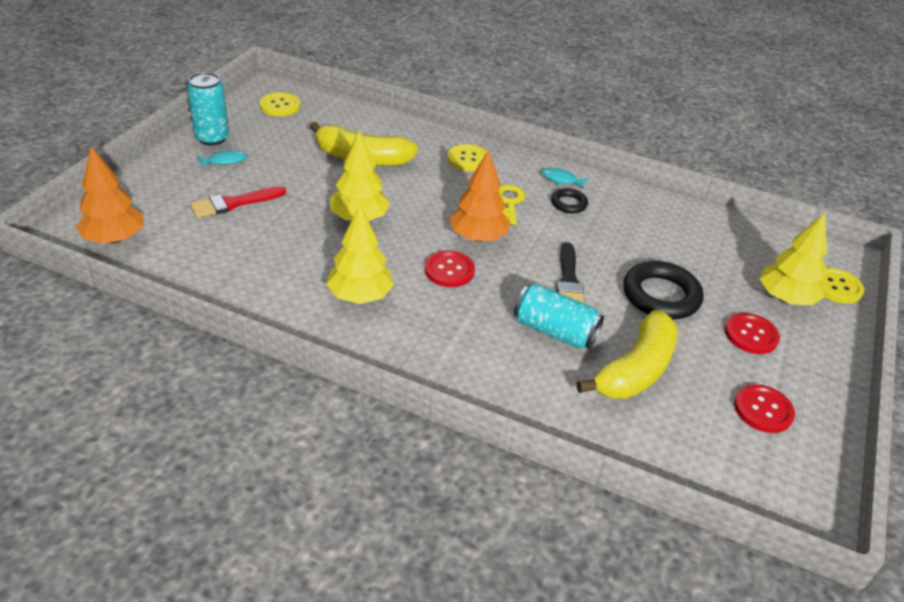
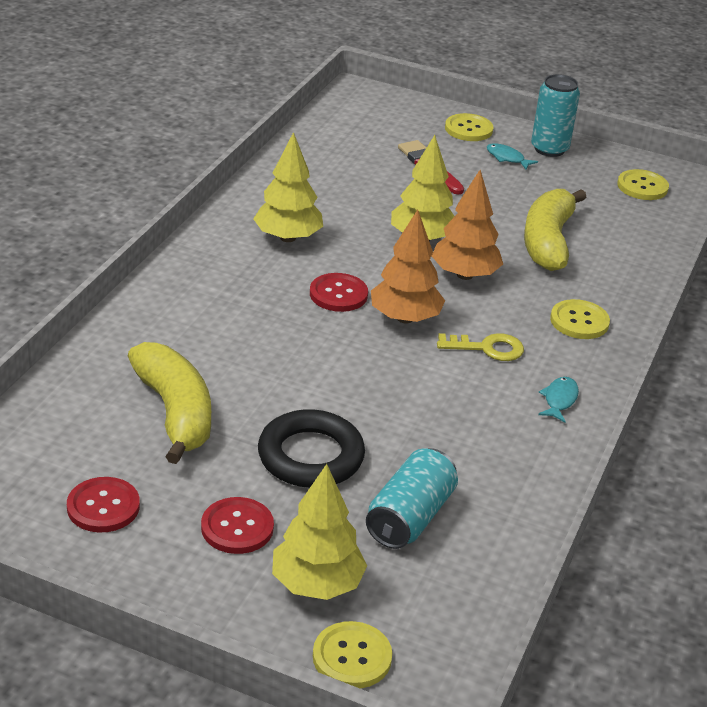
camera: 90 degrees right, 5 degrees down
(114, 239) = (356, 112): orange tree -> orange tree (465, 275)
(167, 175) = (468, 129): none -> yellow button
(225, 161) = (507, 158): turquoise fish -> turquoise fish turned 150 degrees clockwise
(554, 331) = (239, 360): turquoise can -> turquoise can (410, 517)
(568, 204) = (500, 400): black ring -> none
(569, 281) = (331, 381): black brush -> none
(635, 370) = (175, 412): yellow banana -> yellow banana turned 150 degrees counterclockwise

